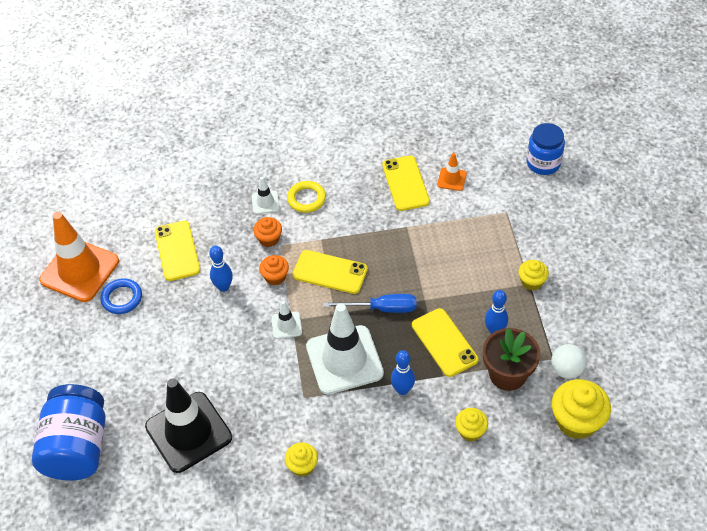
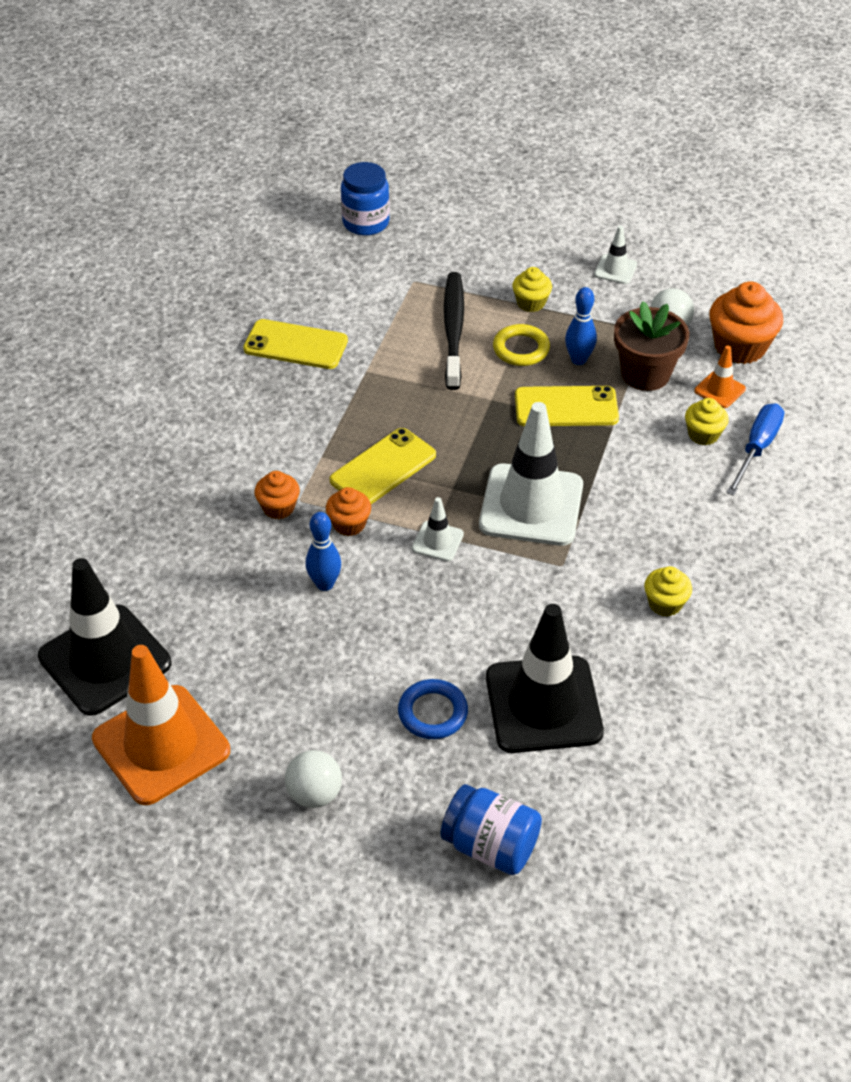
camera: 65 degrees left, 5 degrees down
(77, 350) = (314, 794): none -> white ball
(77, 447) = (490, 846): blue jar -> blue jar, size x0.65
(122, 220) = (105, 660): none -> black traffic cone
(122, 298) = (256, 708): blue ring -> blue ring (433, 713)
(177, 251) = (218, 614): yellow phone -> none
(265, 202) = (211, 488): white traffic cone -> white traffic cone (615, 269)
(306, 199) = (240, 445): yellow ring -> yellow ring (521, 349)
(382, 308) = (477, 441): blue screwdriver -> blue screwdriver (757, 448)
(402, 390) = (610, 469): blue bowling pin -> none
(451, 179) = (324, 304): orange traffic cone -> orange traffic cone (719, 390)
(474, 253) = (453, 330): none -> black toothbrush
(576, 421) = (740, 347): yellow cupcake -> orange cupcake

